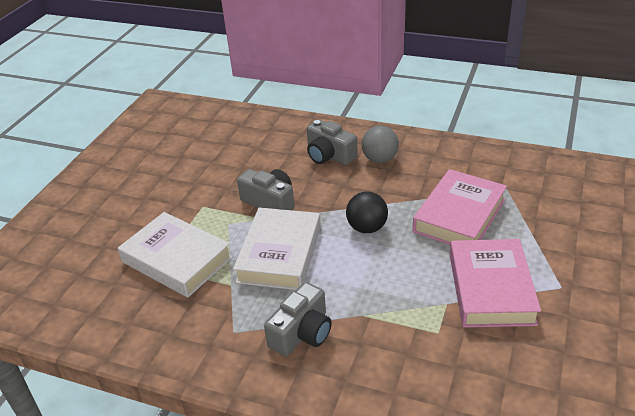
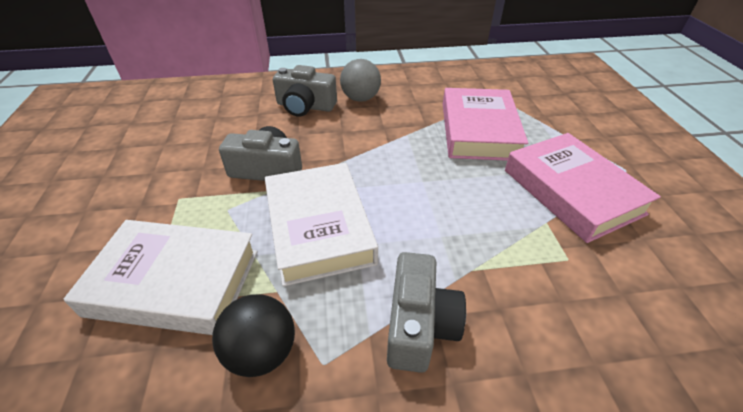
camera: 30 degrees left, 5 degrees up
(367, 228) = (399, 167): black ball -> black ball (262, 352)

